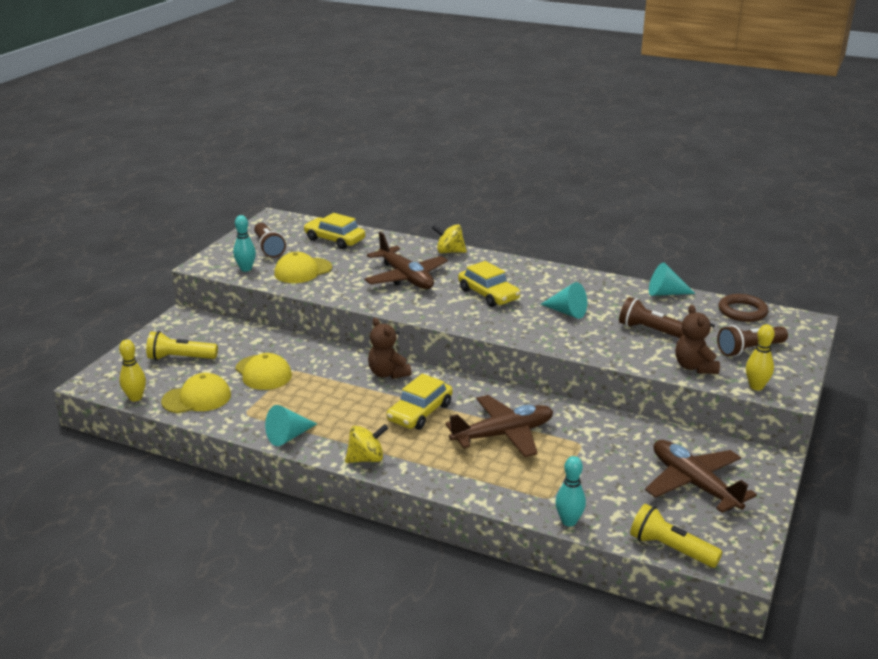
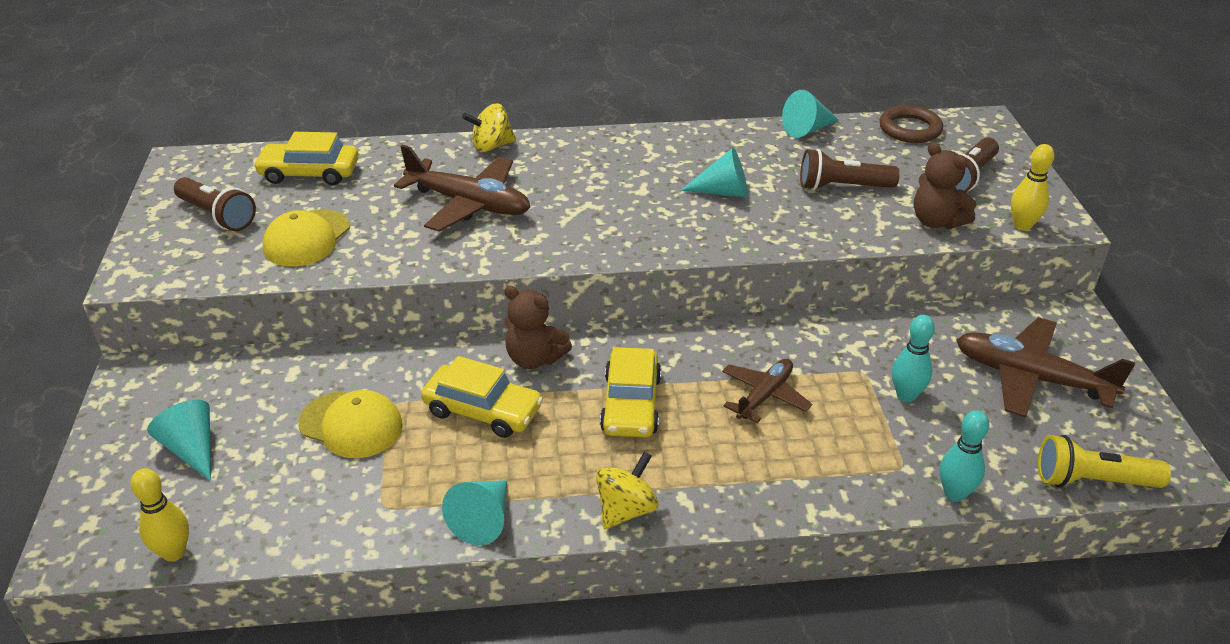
camera: 30 degrees left, 10 degrees up
(180, 358) = (192, 449): yellow flashlight -> turquoise cone
(197, 398) = (281, 511): yellow cap -> none
(246, 269) = (212, 262): turquoise bowling pin -> turquoise bowling pin (906, 395)
(488, 294) = (603, 196): yellow car -> yellow car (483, 410)
(503, 434) = (764, 396): brown plane -> brown plane, size x0.61

